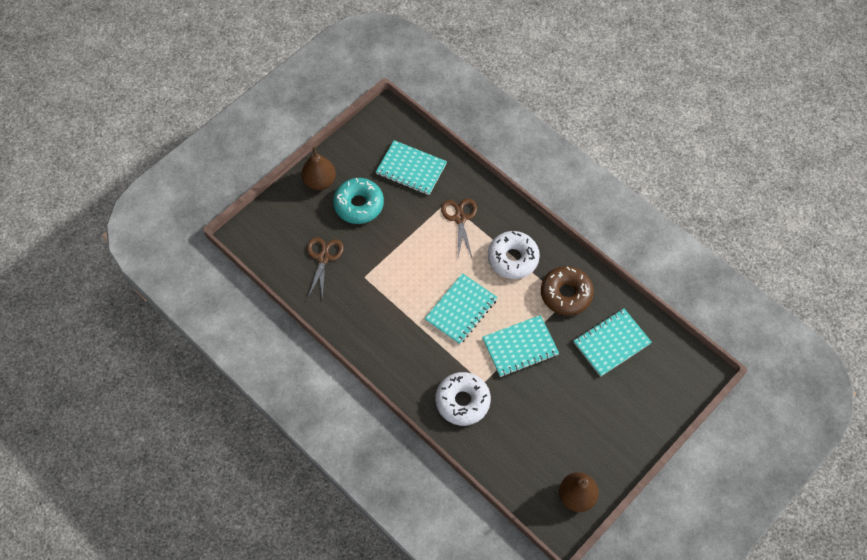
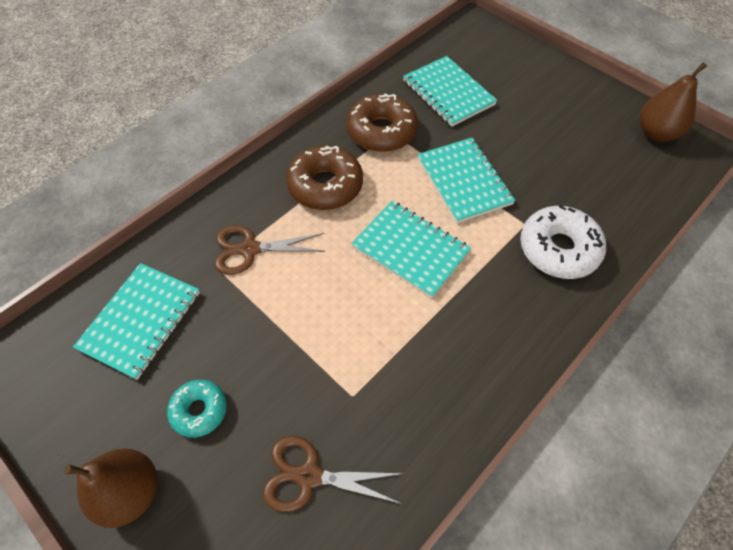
camera: 90 degrees left, 5 degrees down
(359, 205) = (199, 410): turquoise donut -> turquoise donut, size x0.60
(512, 258) = (325, 185): white donut -> brown donut

